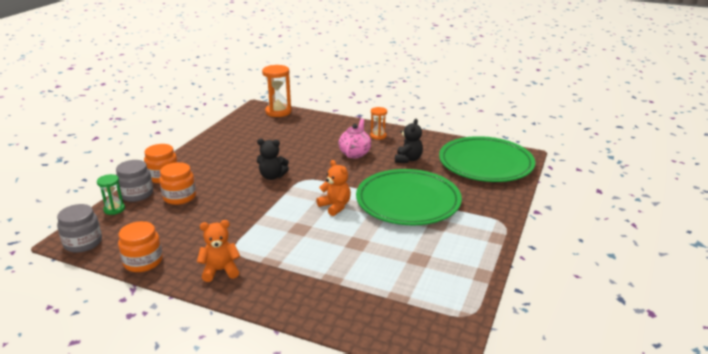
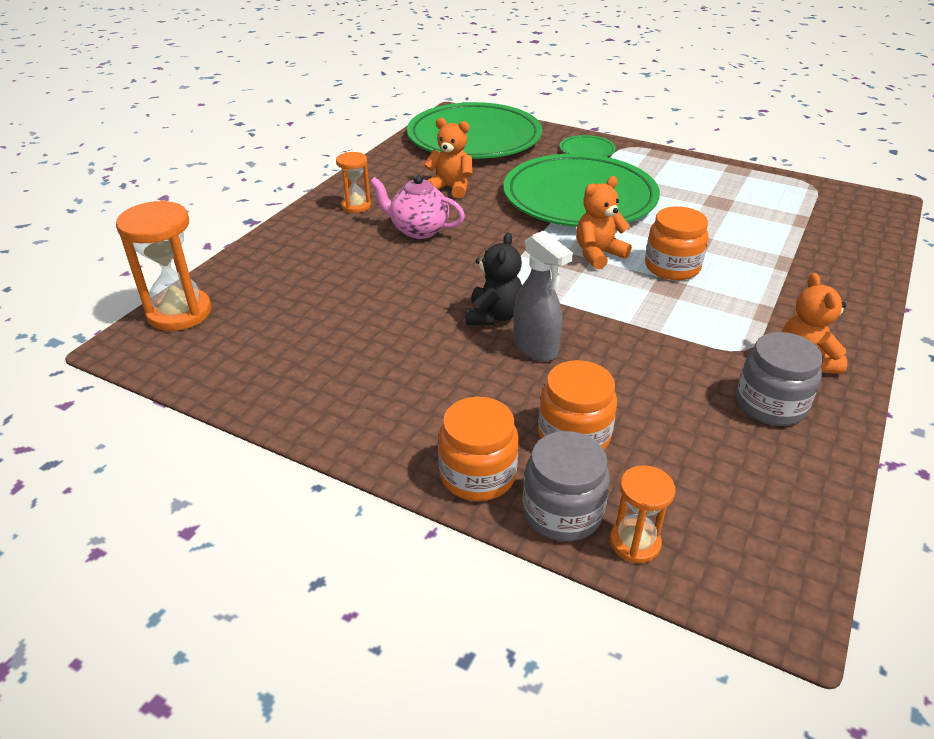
camera: 85 degrees left, 10 degrees up
(83, 243) = (784, 572): grey jar -> grey jar (770, 404)
(114, 209) = (635, 543): green hourglass -> orange hourglass
(143, 261) = (816, 458): orange jar -> orange jar (672, 267)
(244, 187) = (535, 348): none -> grey spray bottle
(408, 159) = (450, 188): black teddy bear -> orange teddy bear
(486, 205) = (587, 150): none -> green plate

